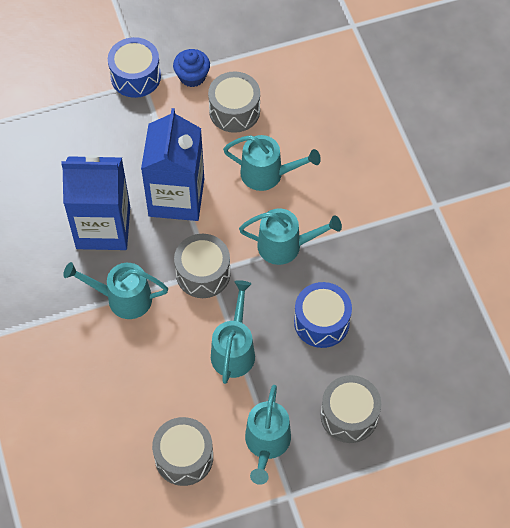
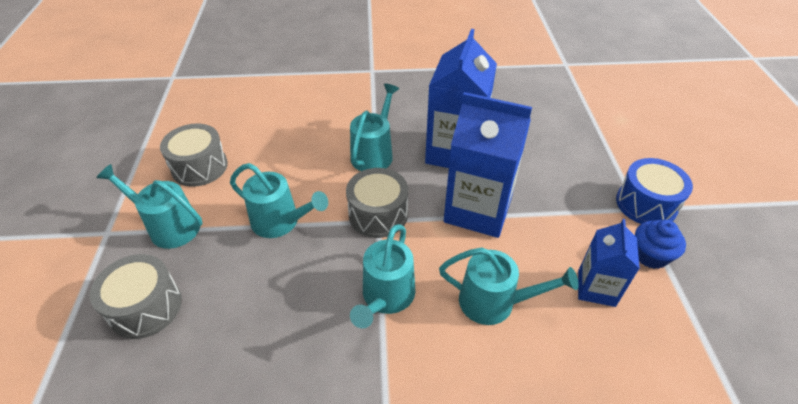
camera: 105 degrees right, 15 degrees down
(234, 111) = (596, 288): grey drum -> blue carton
(267, 174) = (494, 302): turquoise watering can -> turquoise watering can turned 105 degrees counterclockwise
(321, 322) = (271, 309): blue drum -> none

